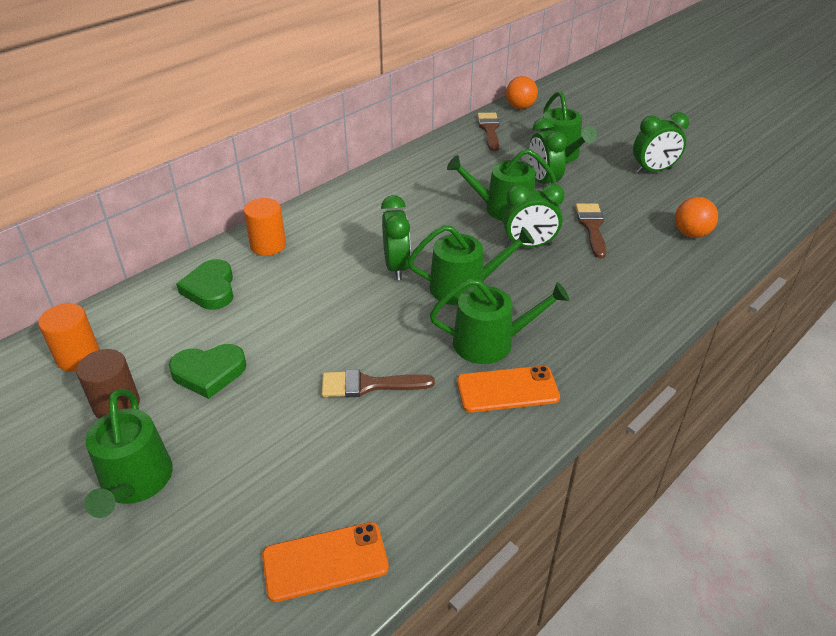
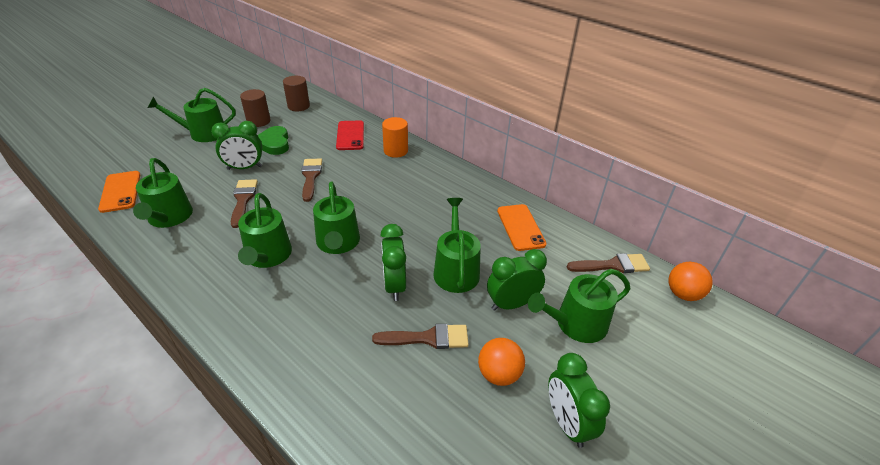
camera: 85 degrees right, 0 degrees up
(78, 357) = (298, 106): orange cylinder -> brown cylinder
(210, 289) = (350, 135): green heart -> red phone
(319, 321) = (311, 177): none -> brown brush
(396, 267) = (367, 207): green clock -> green clock (244, 168)
(408, 465) = (169, 218): none -> green watering can
(507, 390) = (214, 263): orange phone -> orange phone (520, 227)
(691, 234) = (418, 440): orange ball -> orange ball (499, 374)

